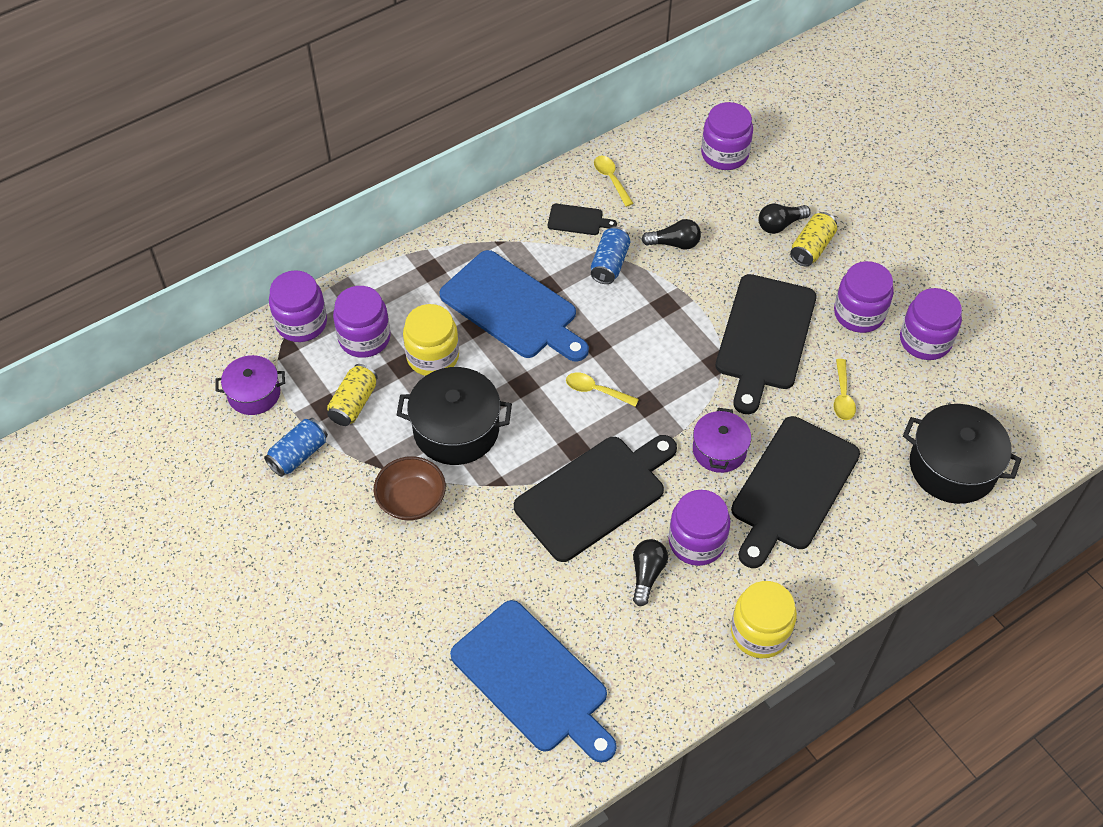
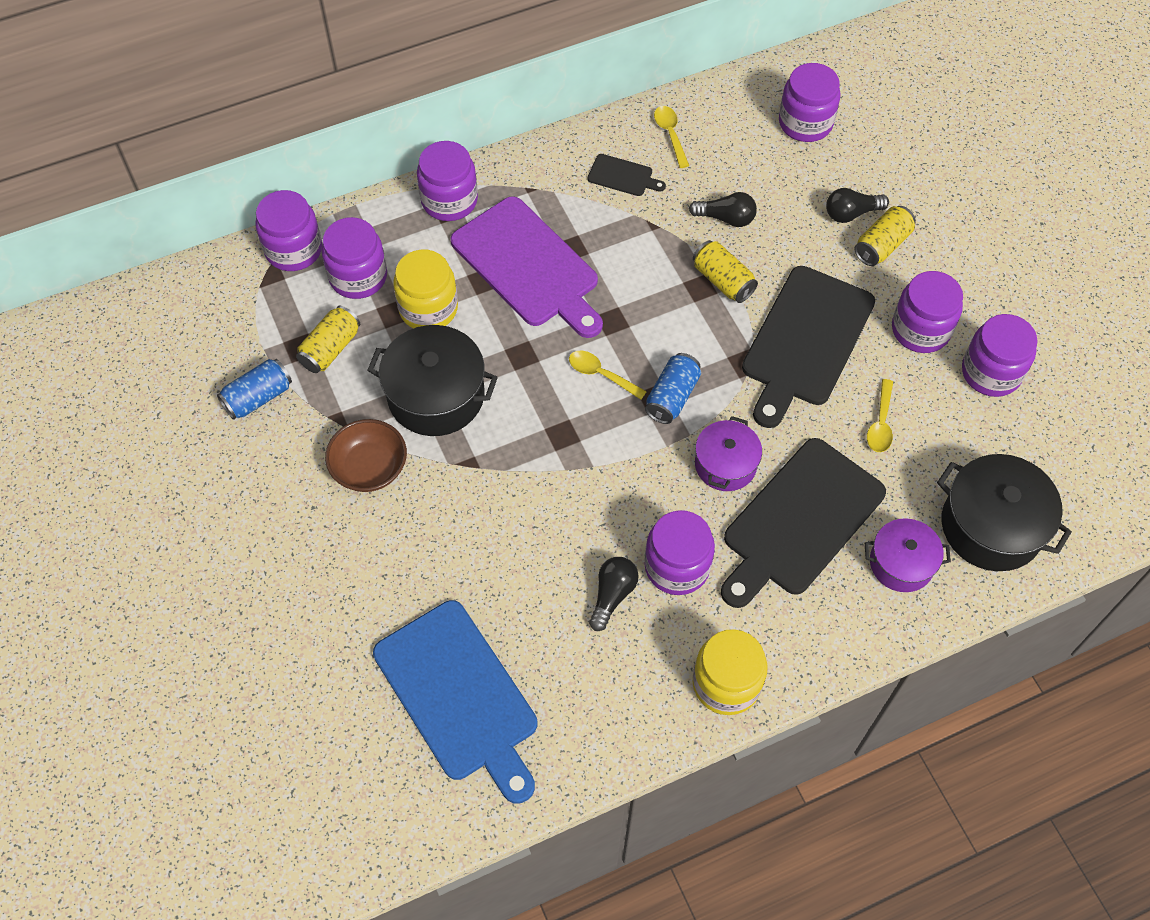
camera: 10 degrees right, 5 degrees up
(254, 394) = (225, 322): purple pot -> purple pot (901, 563)
(430, 261) = (449, 200): none -> purple jar
(512, 308) = (528, 266): blue cutting board -> purple cutting board
(594, 495) = (573, 494): black cutting board -> none
(609, 264) = (648, 231): blue can -> blue can (672, 396)
(683, 296) = (723, 281): none -> yellow can

